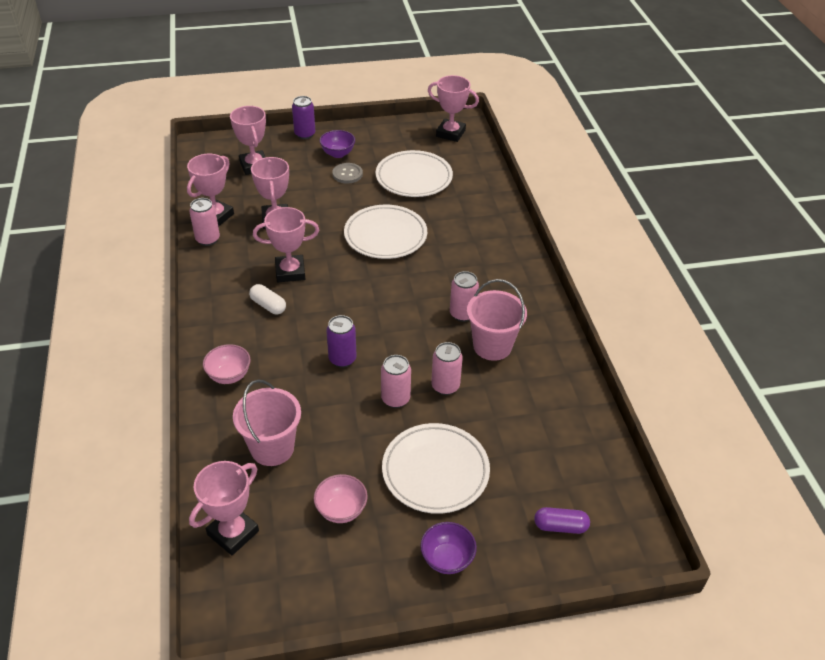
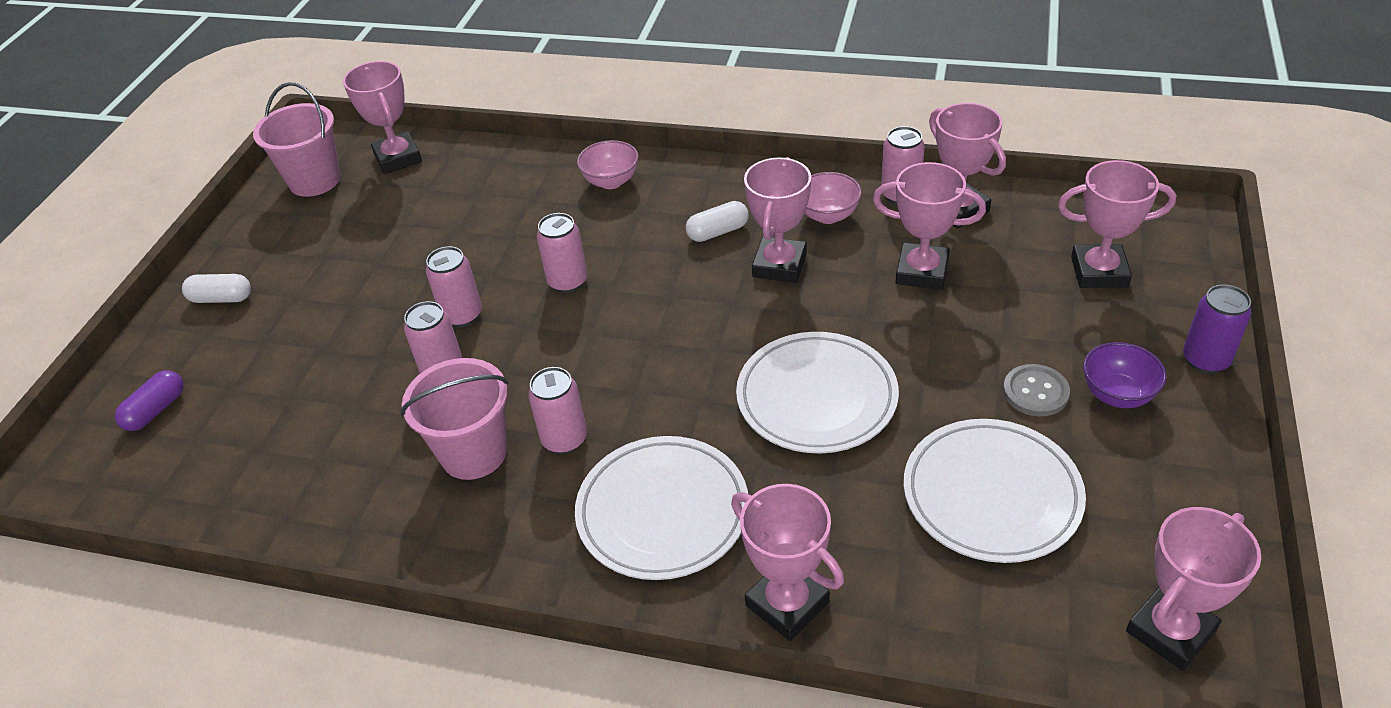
camera: 120 degrees right, 0 degrees up
(272, 448) = (476, 198): pink bucket -> pink bucket (315, 180)
(341, 510) = (353, 234): pink bowl -> pink bowl (828, 215)
(342, 359) = (568, 282): purple can -> pink can
(435, 471) = (329, 321): white plate -> white plate (662, 512)
(447, 559) = (221, 298): purple bowl -> white capsule
(502, 218) = (787, 603): none -> pink trophy

